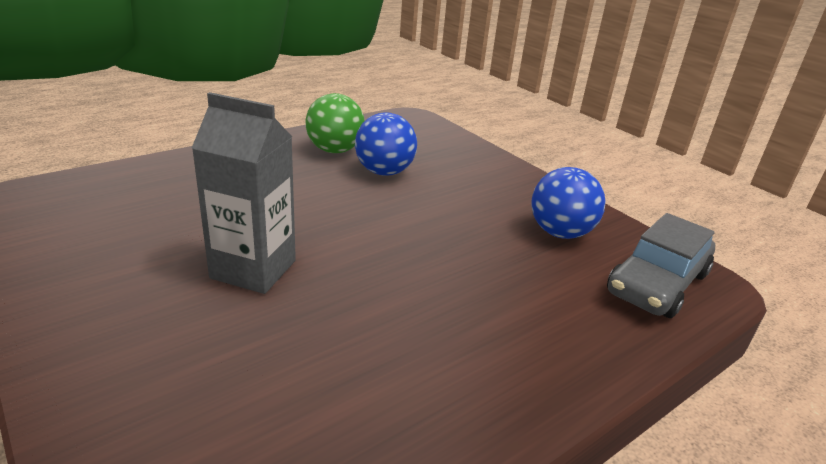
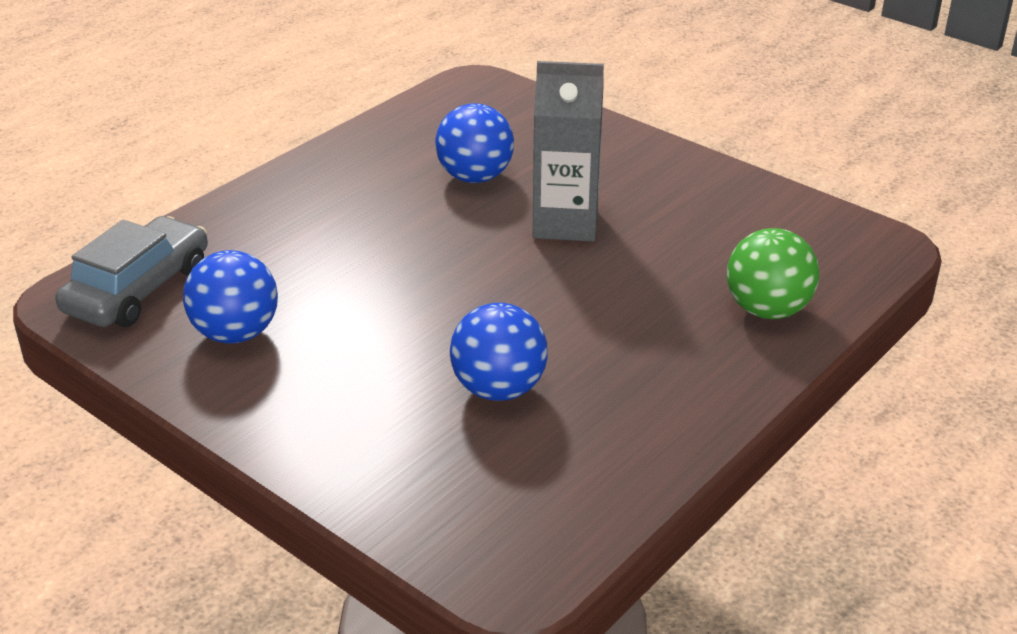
camera: 170 degrees right, 5 degrees up
(308, 348) = (475, 177): none -> blue ball
(335, 150) = (600, 420): green ball -> green ball (767, 310)

